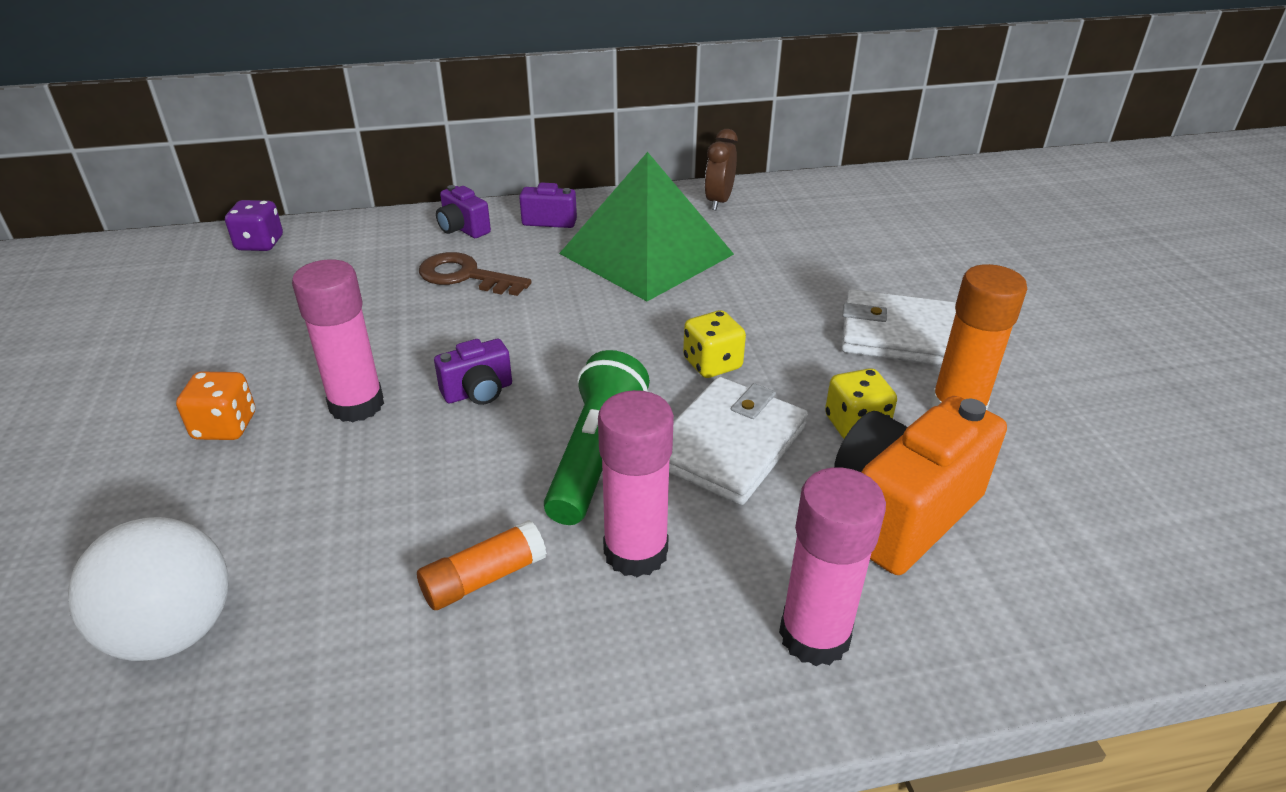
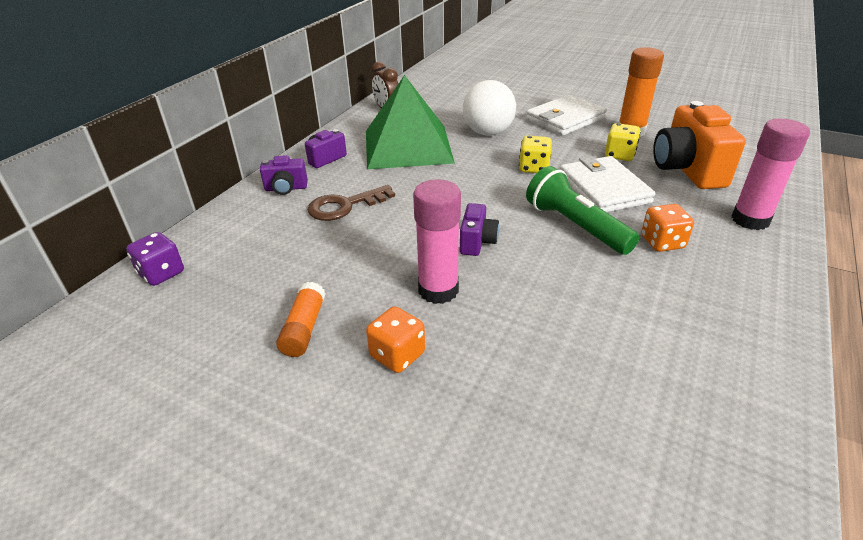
camera: 50 degrees left, 0 degrees up
(174, 630) = (606, 435): white ball -> white ball (488, 132)
(484, 578) = (647, 295): orange glue stick -> orange glue stick (304, 328)
(635, 552) = (662, 242): pink glue stick -> orange dice

